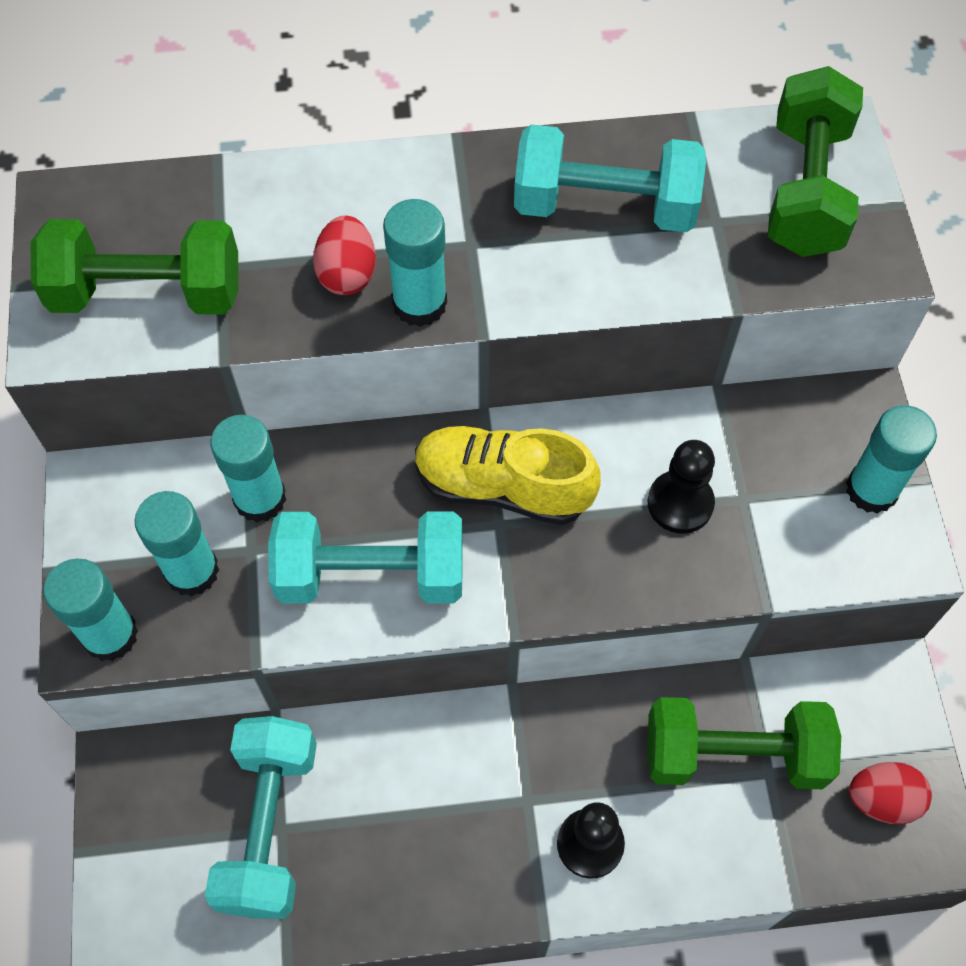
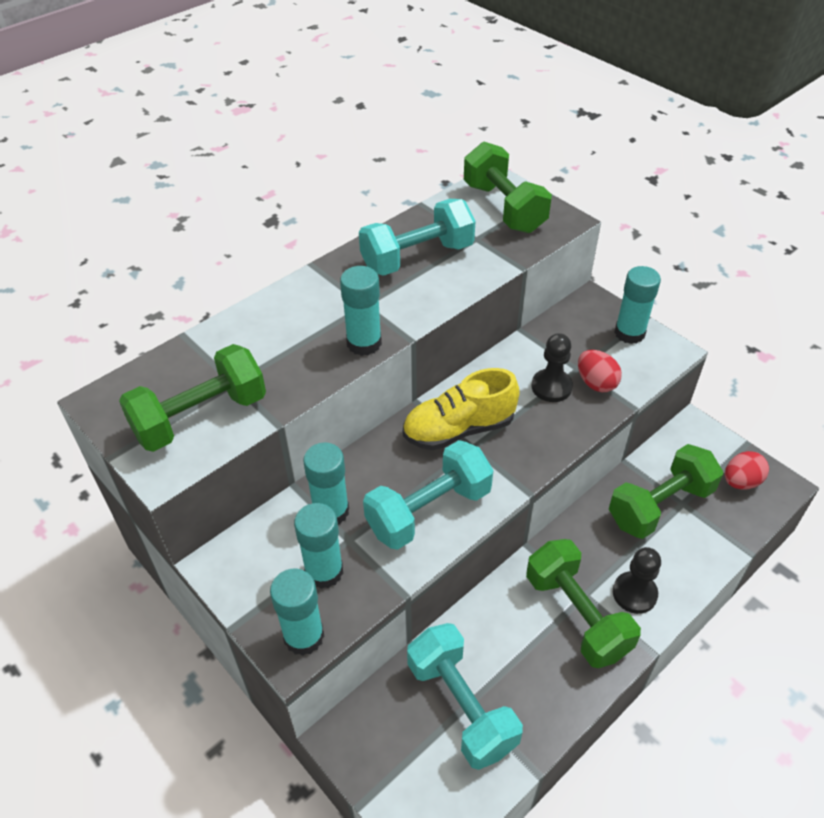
camera: 35 degrees left, 15 degrees down
(347, 274) = (311, 350): red egg -> red egg (596, 383)
(493, 818) = (576, 615): none -> green dumbbell

